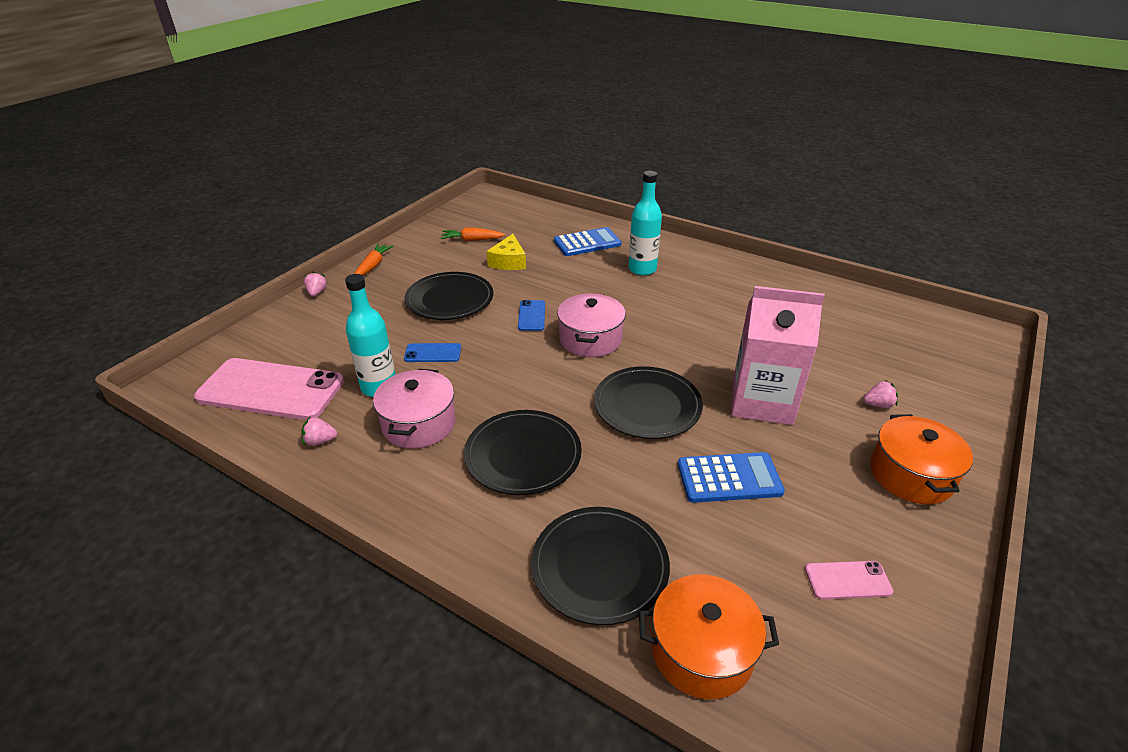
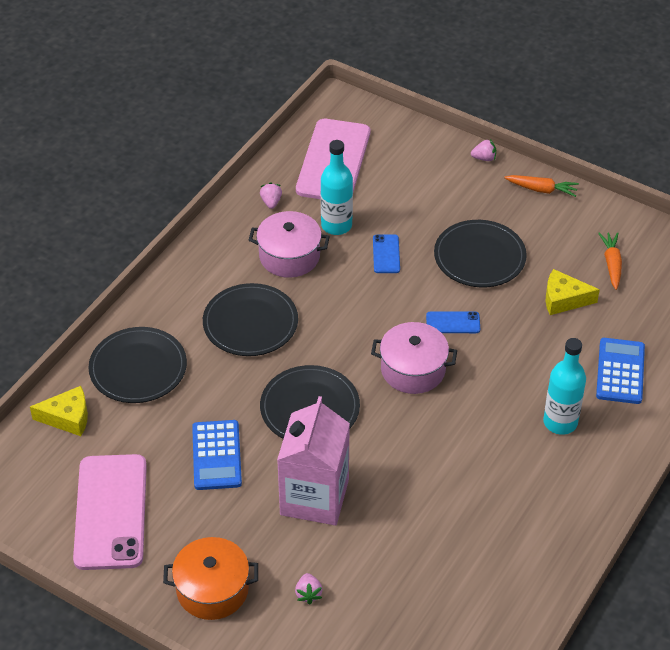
camera: 90 degrees right, 10 degrees up
(587, 243) = (620, 371): blue calculator -> blue calculator turned 150 degrees counterclockwise
(701, 651) = (68, 417): orange pot -> yellow cheese
(847, 580) = (111, 512): pink phone -> pink phone, size x2.27

